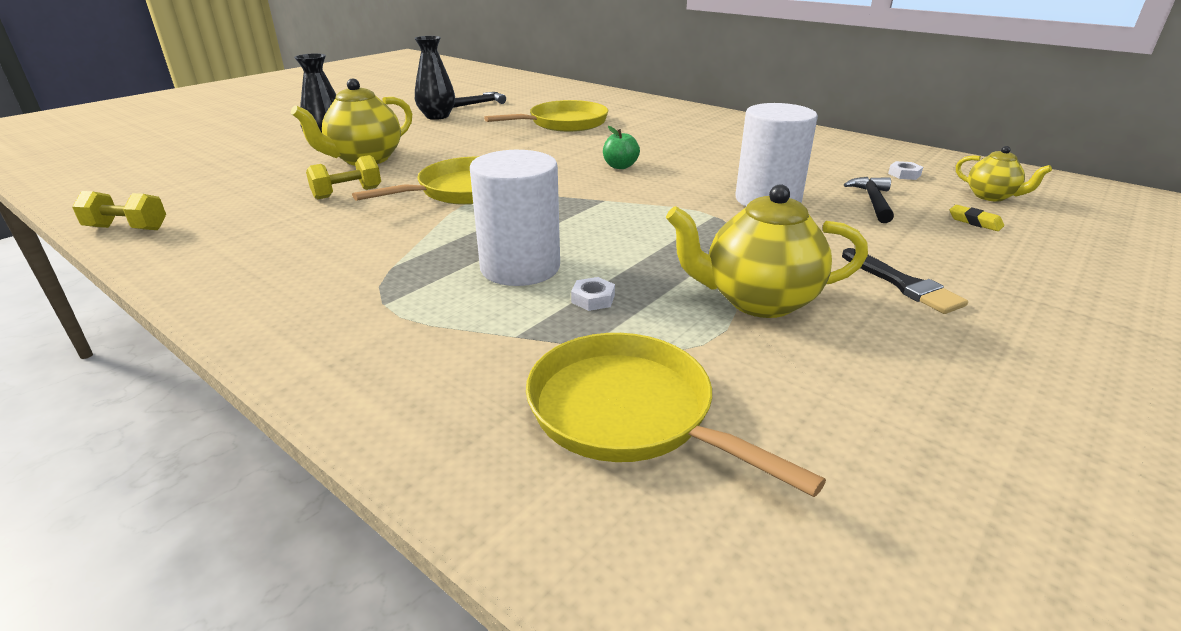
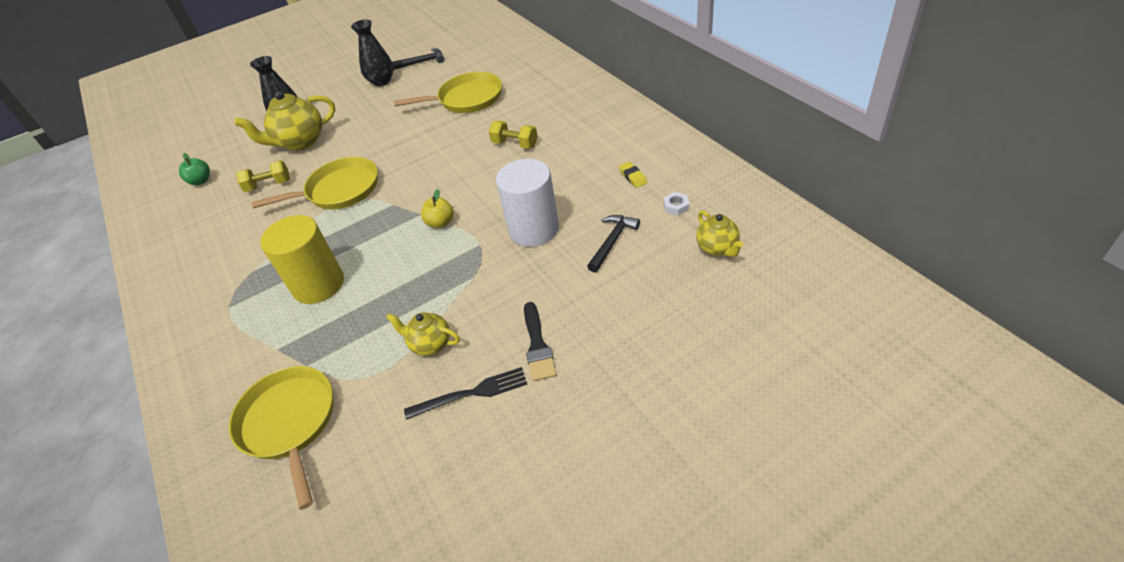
camera: 25 degrees right, 15 degrees up
(127, 228) = (139, 210): yellow dumbbell -> yellow dumbbell (515, 144)
(520, 267) = (318, 284): white cylinder -> yellow cylinder
(593, 299) = (338, 323): white nut -> none
(620, 166) = (463, 169): green apple -> green apple (201, 181)
(641, 204) = (440, 223): none -> yellow apple
(758, 301) = (430, 344): yellow teapot -> yellow teapot, size x0.57
(878, 337) = (471, 393): none -> black fork
(975, 222) = (666, 281): yellow eraser -> yellow eraser (633, 177)

